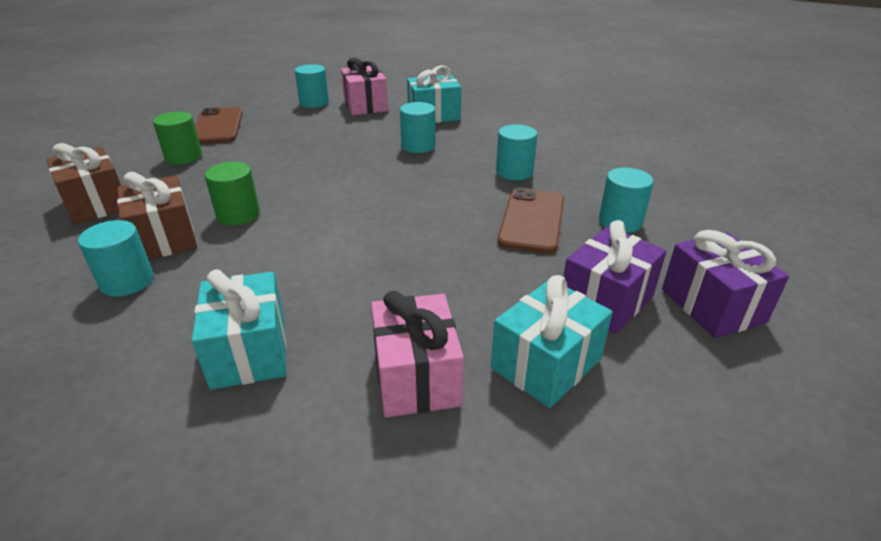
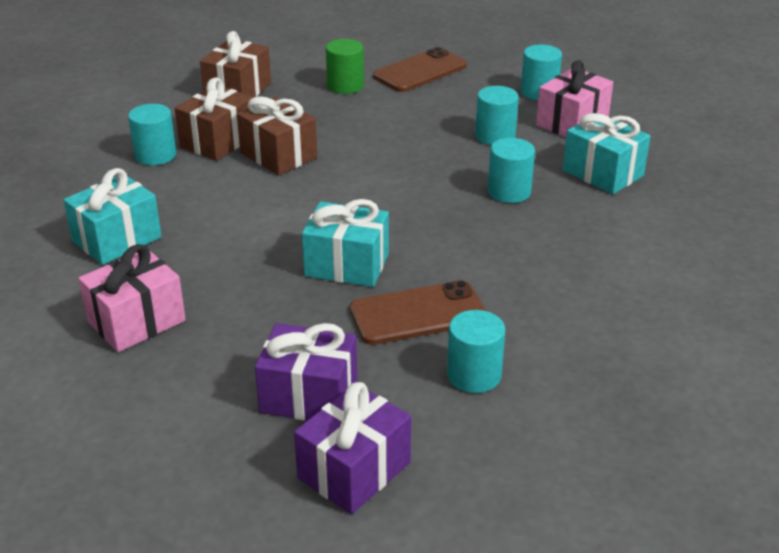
camera: 60 degrees right, 0 degrees up
(238, 215) = (278, 155): green cylinder -> brown gift
(514, 172) = (516, 272): turquoise cylinder -> turquoise cylinder (495, 136)
(546, 364) = (192, 382): turquoise gift -> turquoise gift (347, 265)

